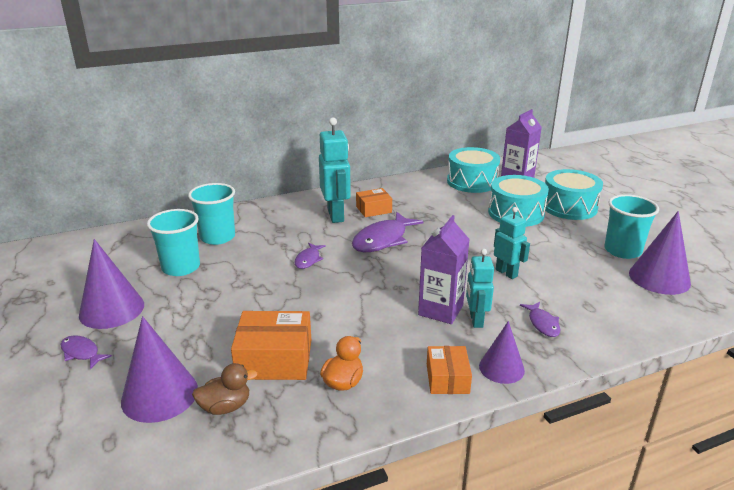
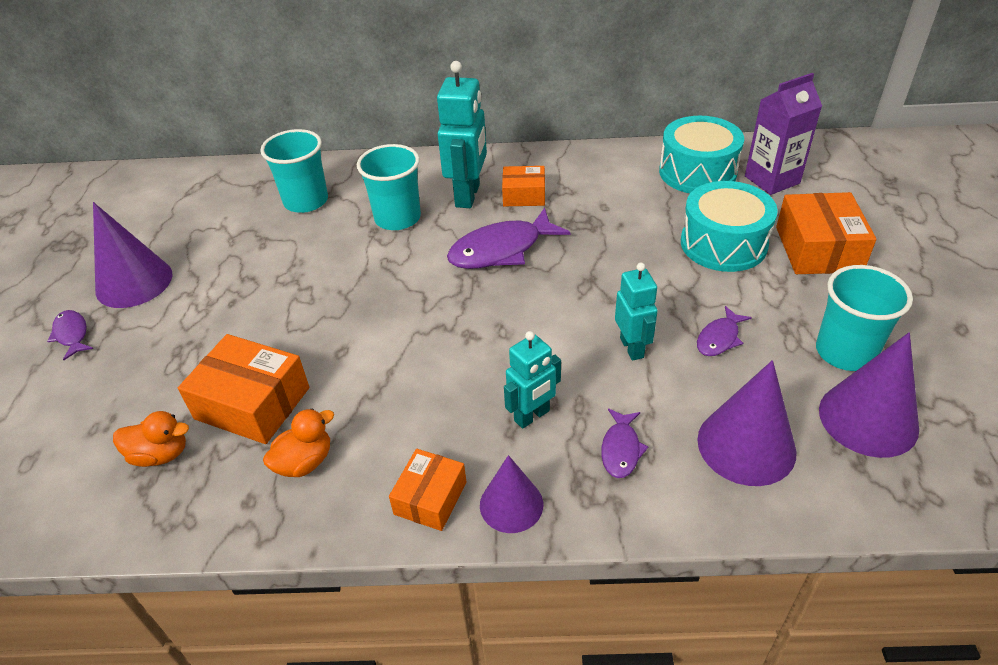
camera: 25 degrees right, 15 degrees up
(160, 395) = (109, 415): purple cone -> purple cone (746, 445)
(181, 267) = (238, 238): turquoise cup -> turquoise cup (397, 218)
(225, 407) = (160, 454): brown duck -> orange duck
(308, 260) = (387, 261): purple fish -> purple fish (719, 338)
(440, 310) = (497, 386): purple carton -> none
(476, 320) = (532, 416): turquoise robot -> turquoise robot turned 150 degrees counterclockwise
(569, 207) = (818, 249): turquoise drum -> orange box

